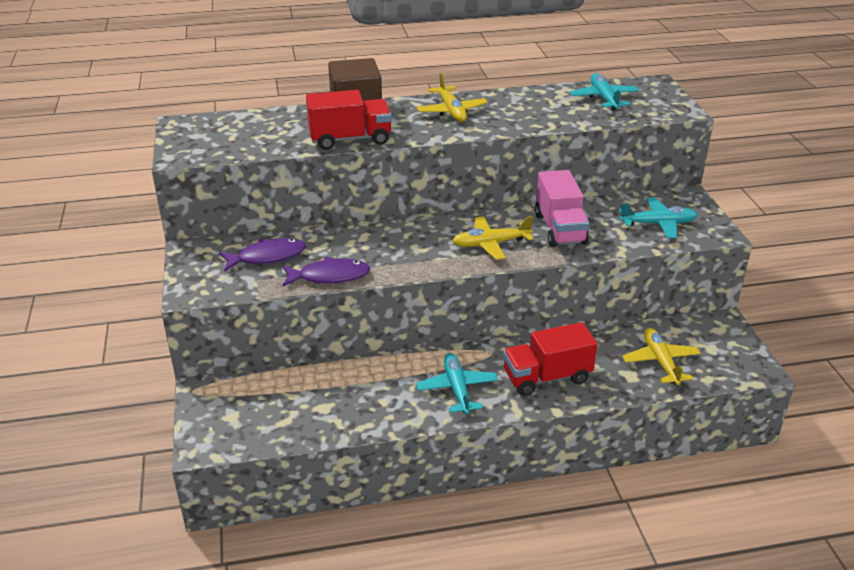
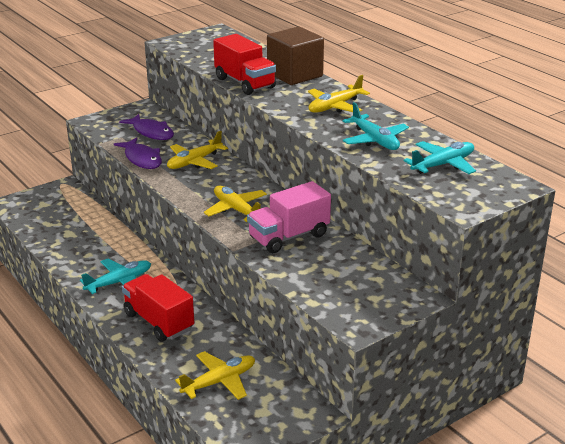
camera: 65 degrees right, 5 degrees down
(367, 245) = (194, 162): none -> yellow plane
(658, 224) = (344, 287): turquoise plane -> turquoise plane (375, 140)

